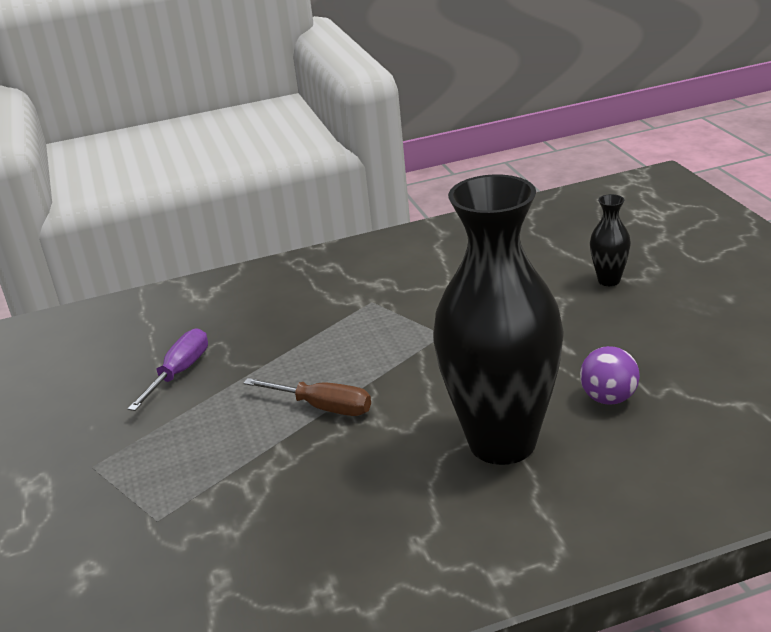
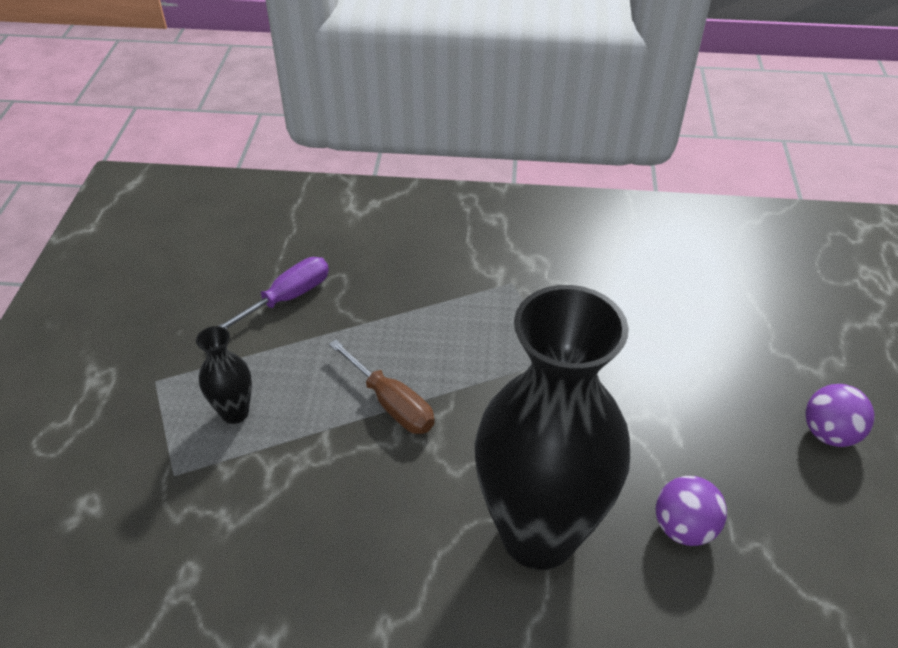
camera: 20 degrees right, 15 degrees up
(609, 280) = (777, 358): black vase -> black vase (235, 412)
(675, 310) = (829, 433): none -> purple ball

